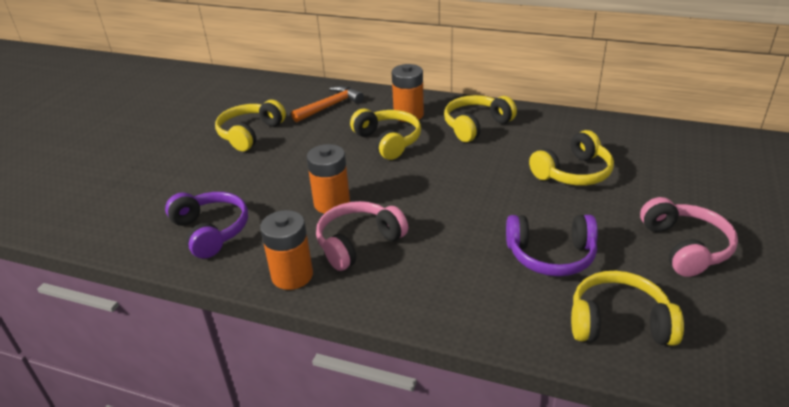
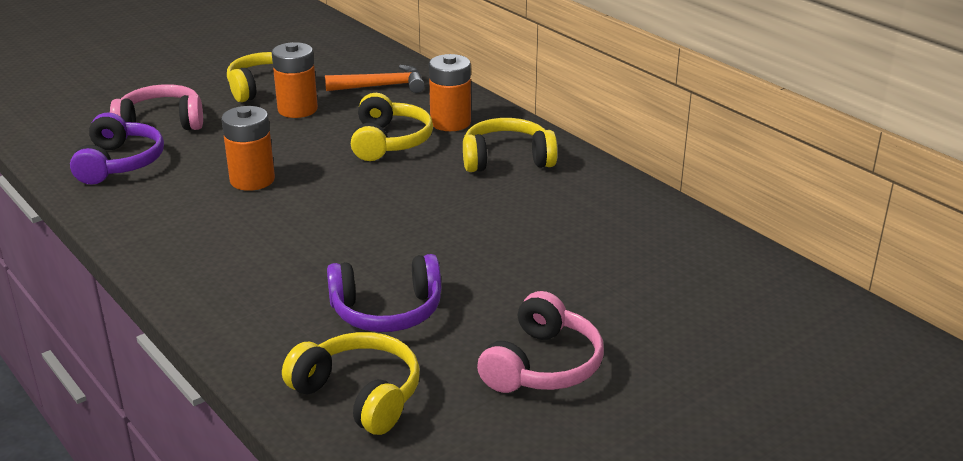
camera: 30 degrees right, 5 degrees down
(292, 275) = (134, 227): orange battery -> orange battery (297, 109)
(358, 243) = (226, 224): pink headphones -> pink headphones (161, 123)
(551, 255) = (387, 311): purple headphones -> purple headphones turned 45 degrees counterclockwise
(573, 173) = (539, 246): yellow headphones -> none

